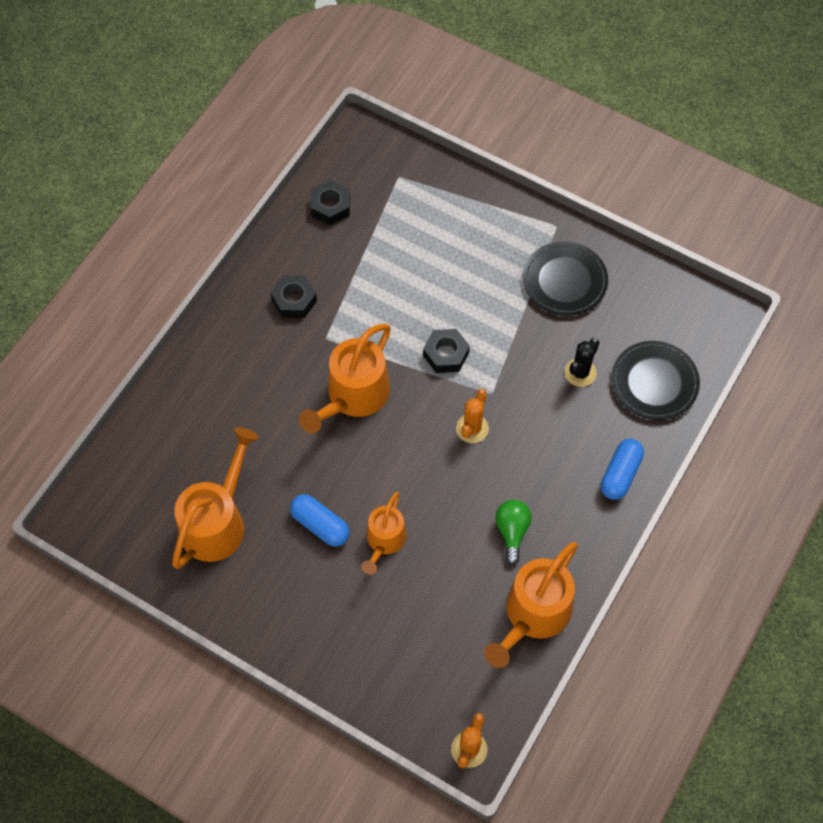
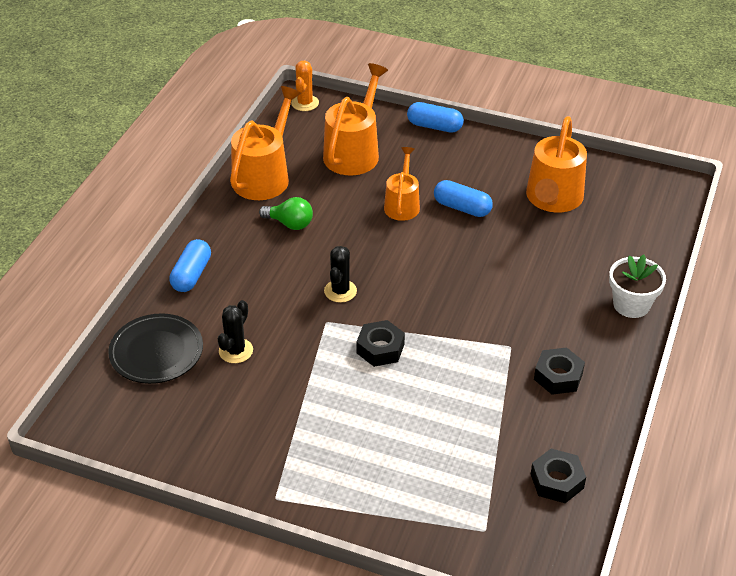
camera: 170 degrees right, 20 degrees down
(195, 367) = (631, 305): none -> white flower pot
(315, 672) = (434, 126): none -> blue capsule
(353, 397) = (464, 301): orange watering can -> orange watering can (354, 152)
(472, 428) = (340, 291): orange cactus -> black cactus
(512, 531) = (290, 224): green light bulb -> green light bulb turned 60 degrees counterclockwise
(564, 281) = (260, 437): black plate -> none

